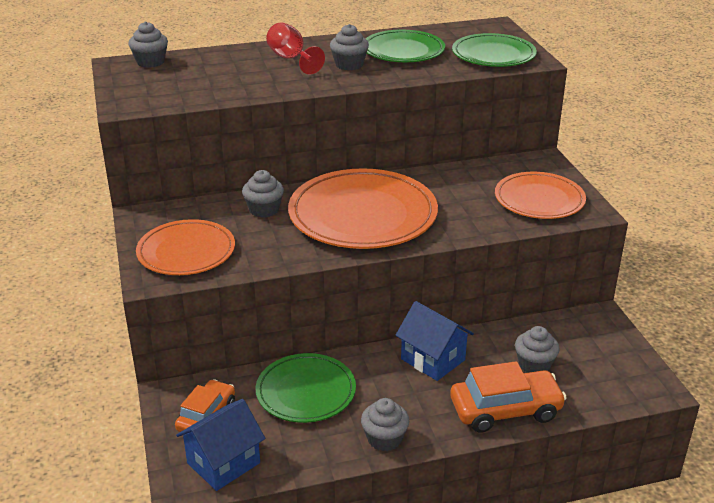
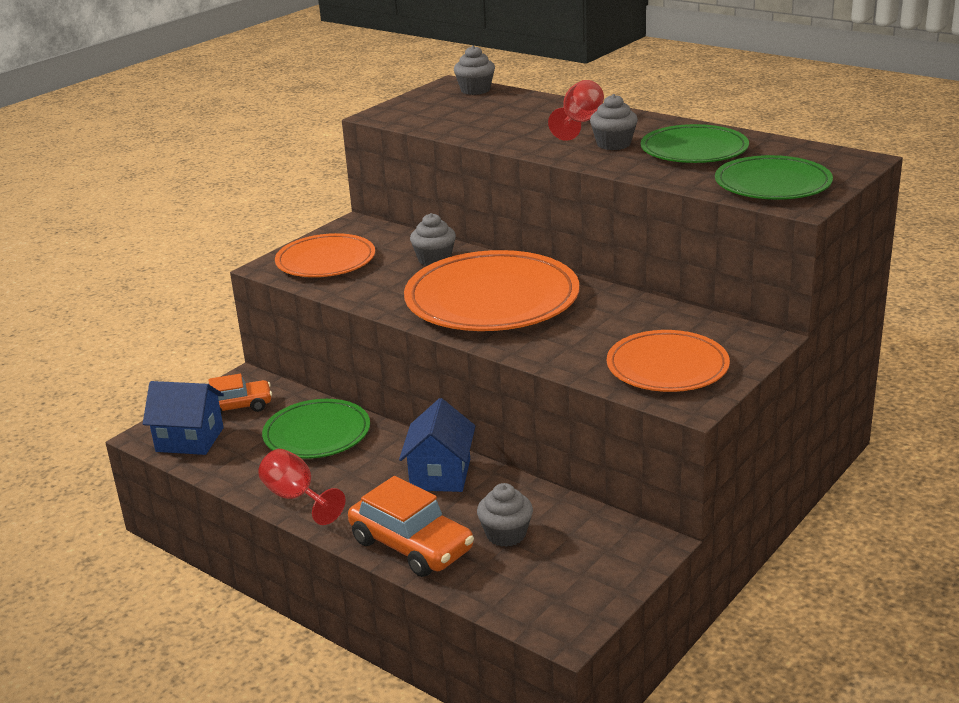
camera: 55 degrees right, 5 degrees down
(384, 439) = (296, 498): grey cupcake -> red goblet

